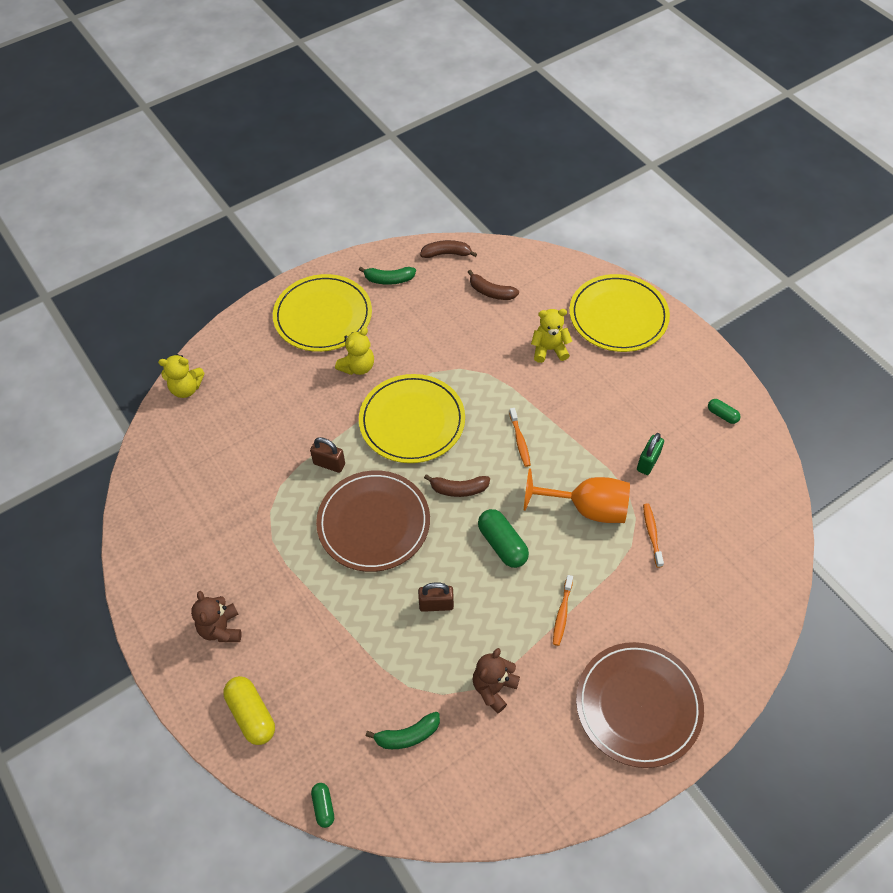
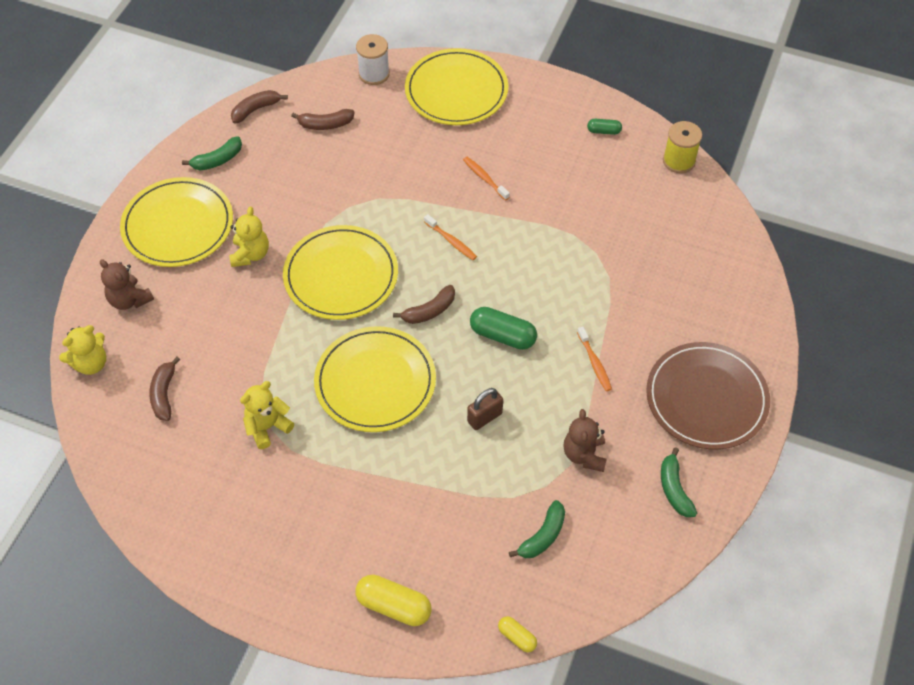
camera: 35 degrees left, 0 degrees up
(217, 441) = (164, 394): none -> brown banana
(221, 628) = (306, 553): brown teddy bear -> brown teddy bear (129, 300)
(323, 807) = (517, 637): green capsule -> yellow capsule
(329, 464) = (292, 354): brown padlock -> none
(373, 523) = (375, 382): brown plate -> yellow plate
(548, 768) = (674, 489): none -> green banana
(549, 349) = (417, 149): yellow teddy bear -> yellow teddy bear (267, 427)
(560, 269) = (374, 74): none -> white spool
(587, 508) = (550, 266): orange goblet -> none
(648, 462) = (572, 201): green padlock -> none
(652, 534) = (618, 258): orange toothbrush -> orange toothbrush (484, 178)
(772, 477) = (679, 161): none -> yellow spool

